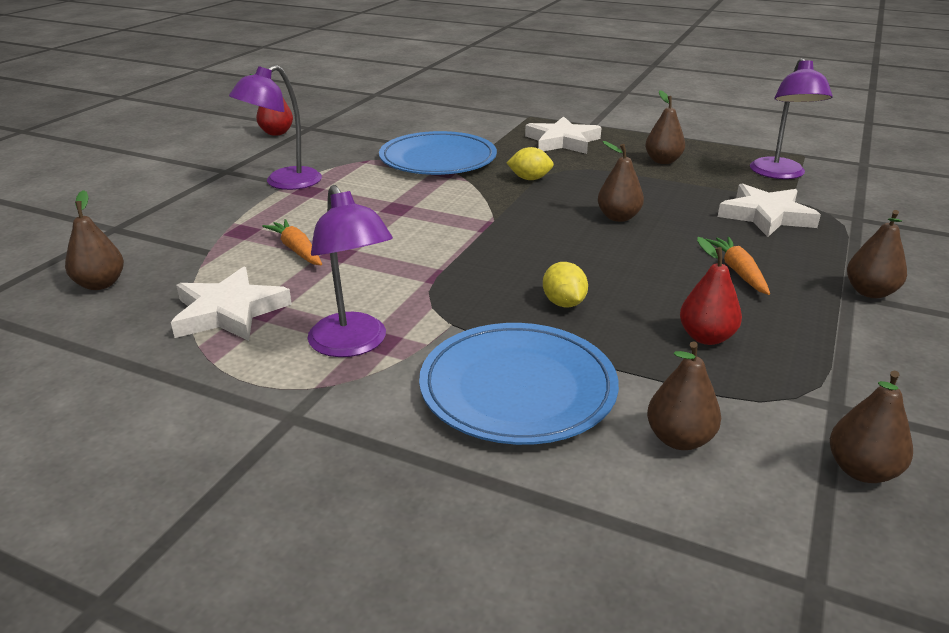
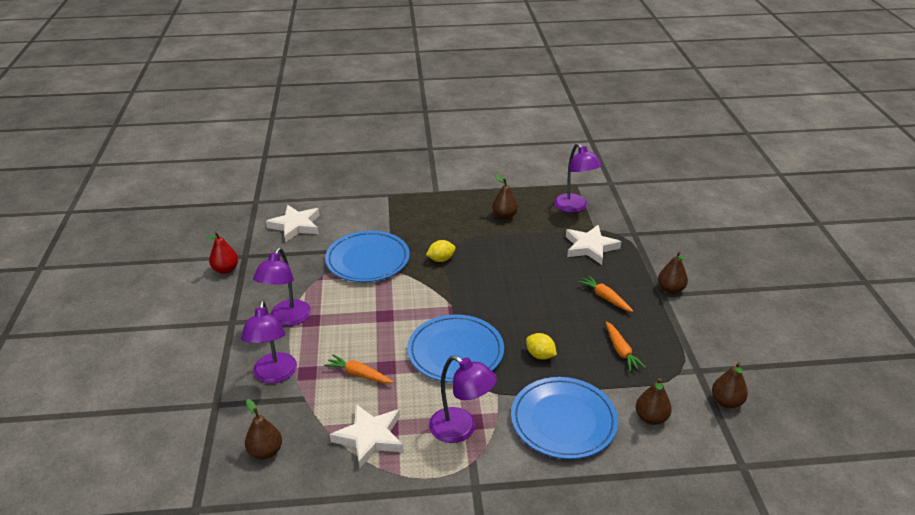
camera: 30 degrees left, 5 degrees up
(205, 223) = (274, 375): none -> purple lamp
(445, 264) = (455, 351): none -> blue plate
(562, 141) = (431, 215): white star -> white star (295, 226)
(618, 217) = (517, 276): brown pear -> none
(706, 337) = (621, 351): red pear -> orange carrot

